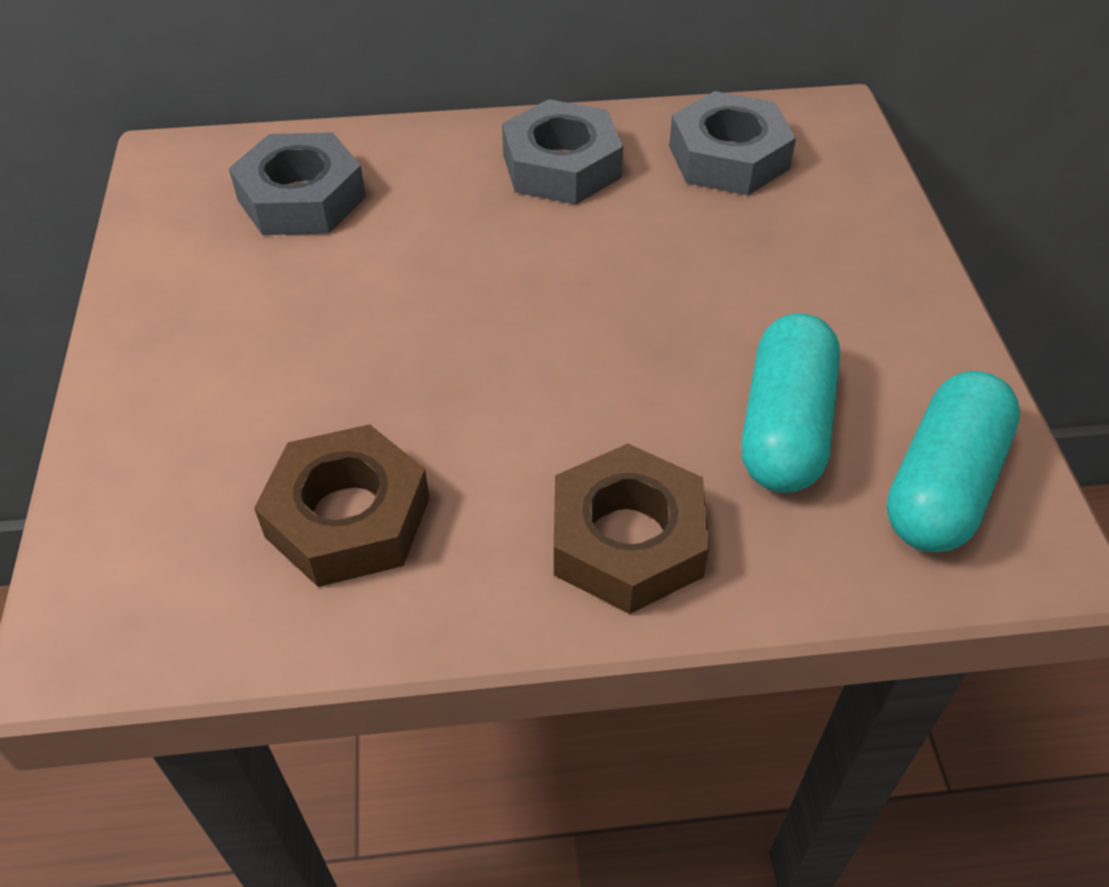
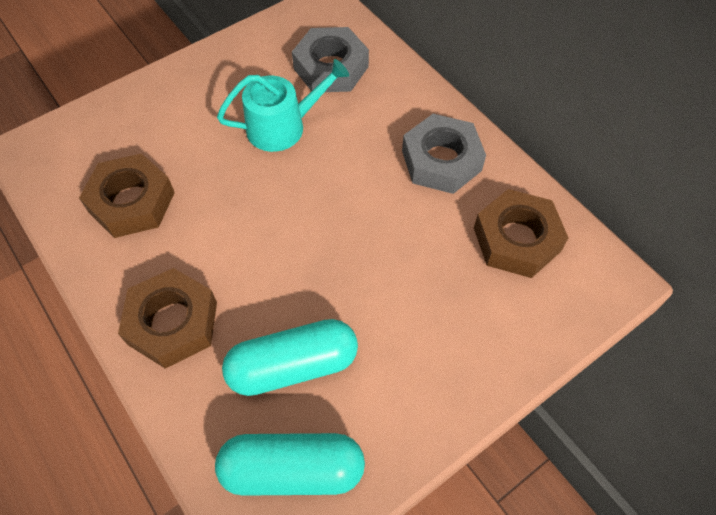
camera: 60 degrees right, 10 degrees up
(362, 286) = (283, 126): none -> turquoise watering can
(728, 157) = (516, 239): grey nut -> brown nut

